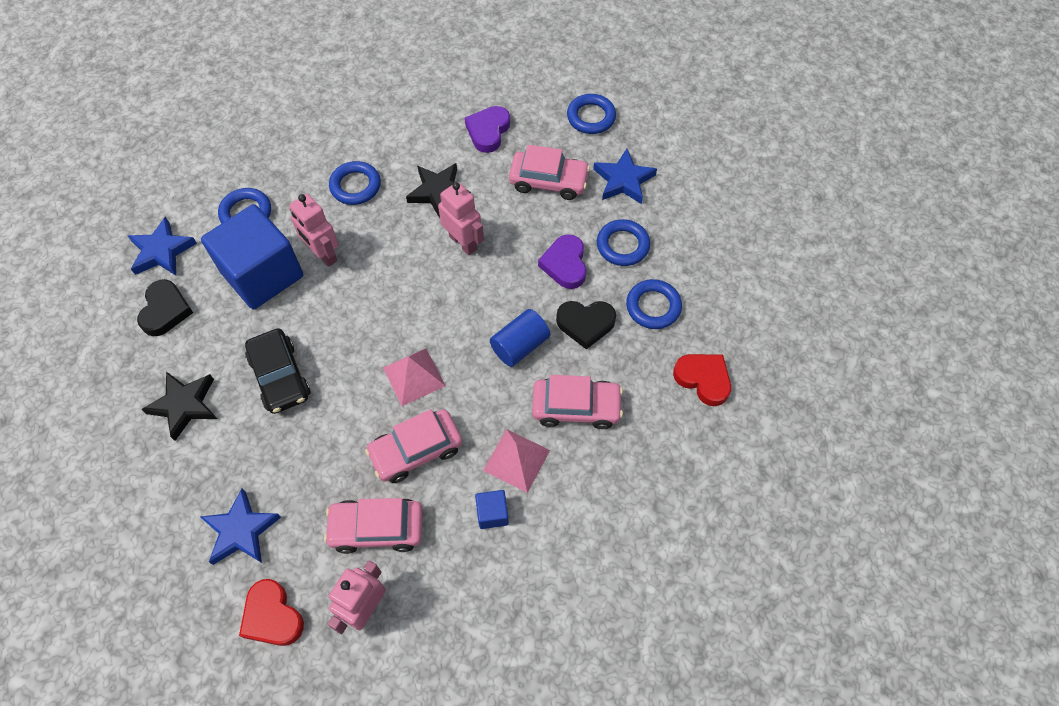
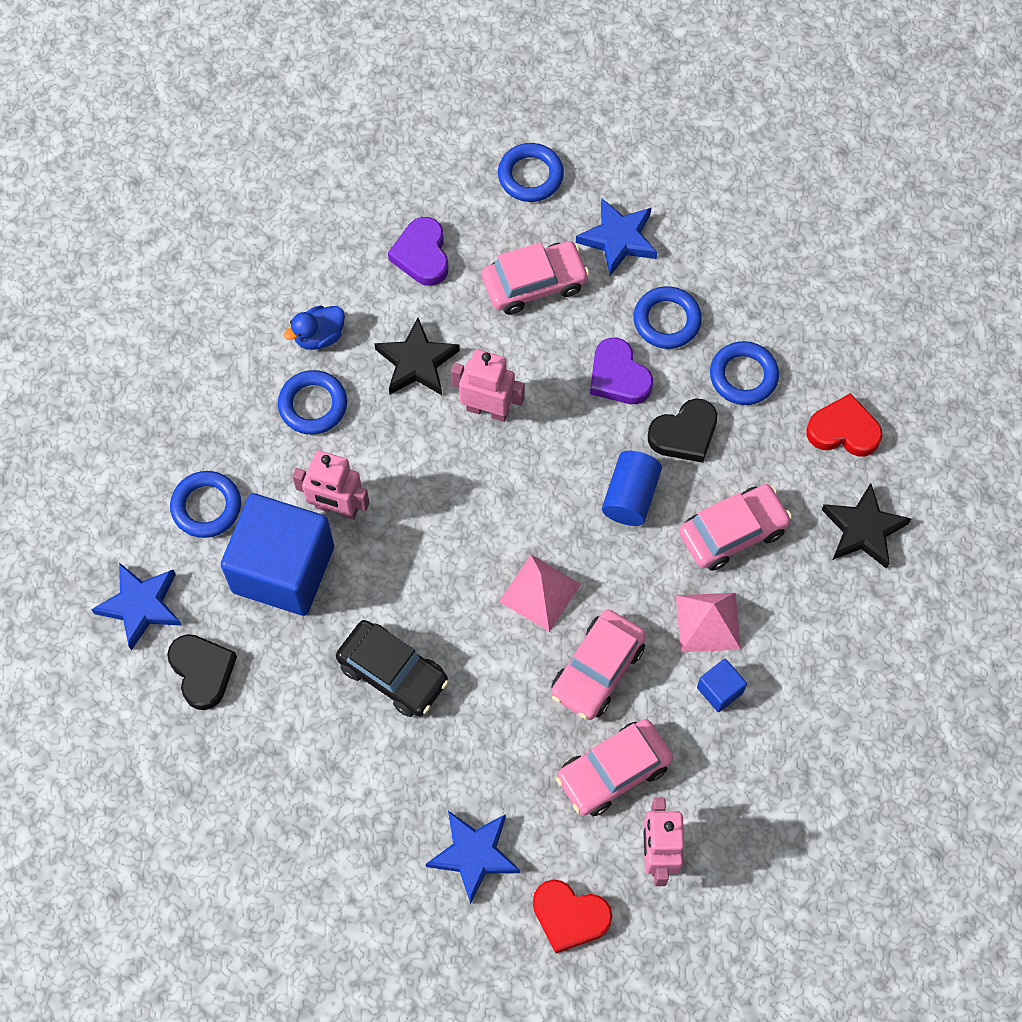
camera: 30 degrees left, 5 degrees up
(184, 405) = (310, 763): black star -> black star (863, 529)
(389, 148) = (319, 336): none -> blue duck

